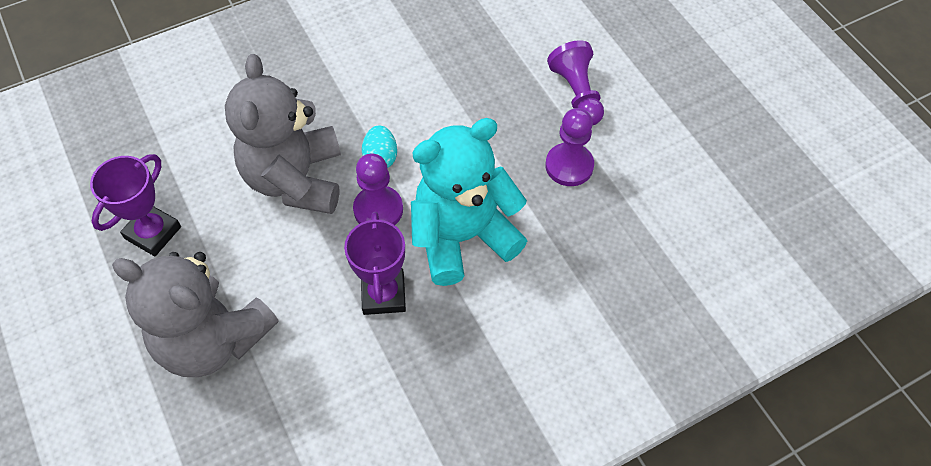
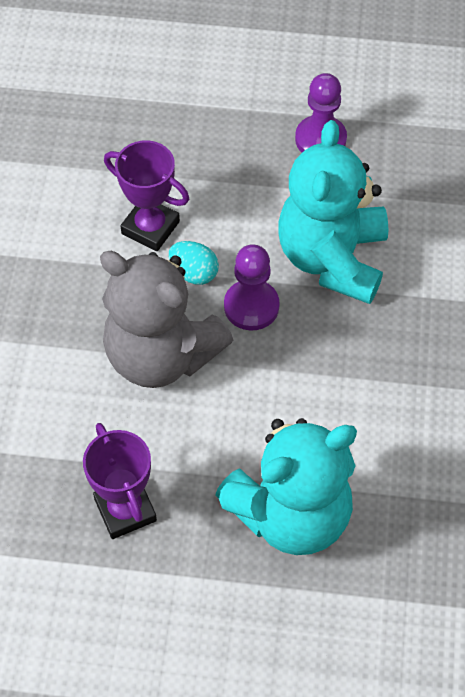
camera: 55 degrees left, 0 degrees up
(213, 339) = (291, 513): grey teddy bear -> turquoise teddy bear
(383, 294) = (346, 351): purple trophy -> purple trophy (150, 227)
(577, 94) = (248, 87): purple pawn -> none

